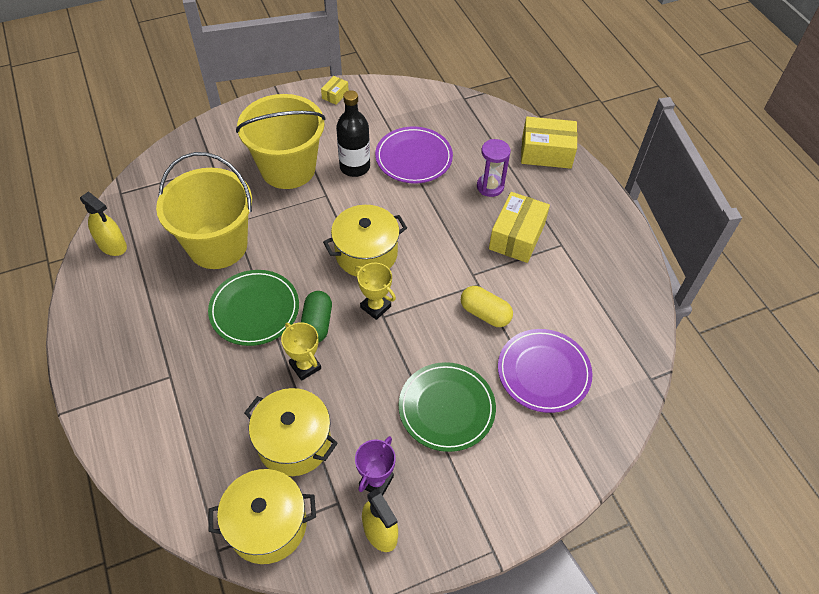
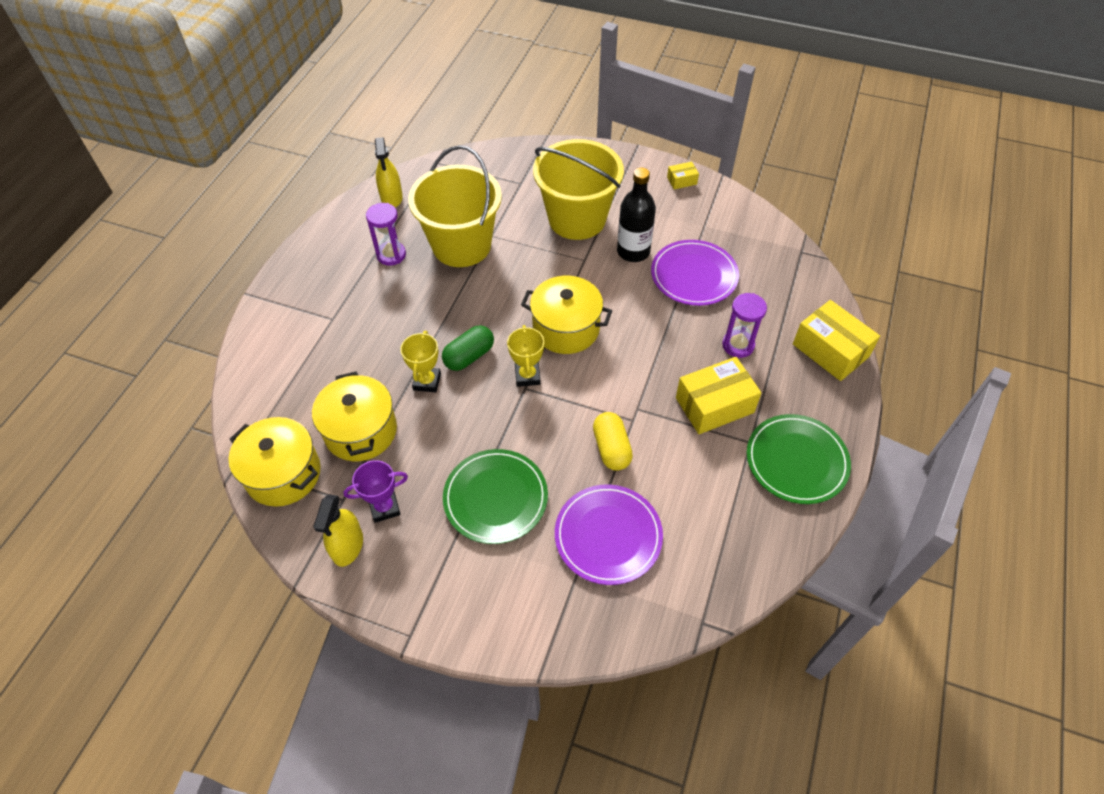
camera: 45 degrees right, 0 degrees up
(165, 291) = (391, 255): none -> purple hourglass
(254, 309) = (436, 312): green plate -> green plate (796, 461)

